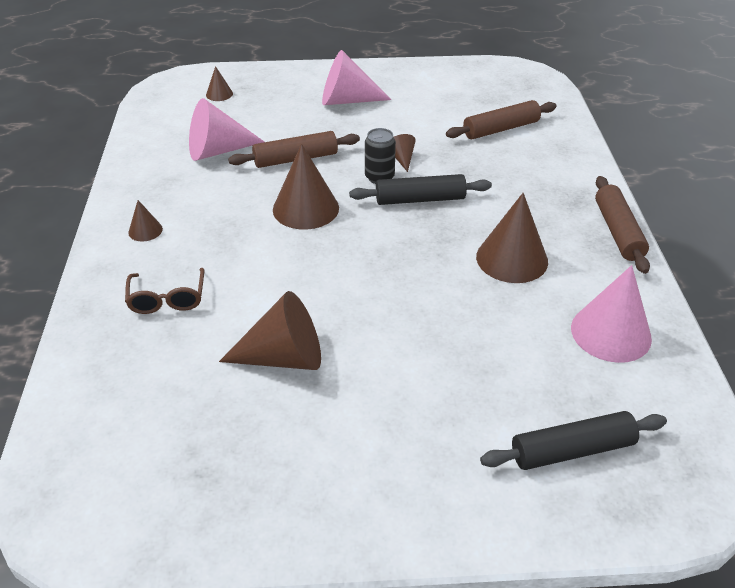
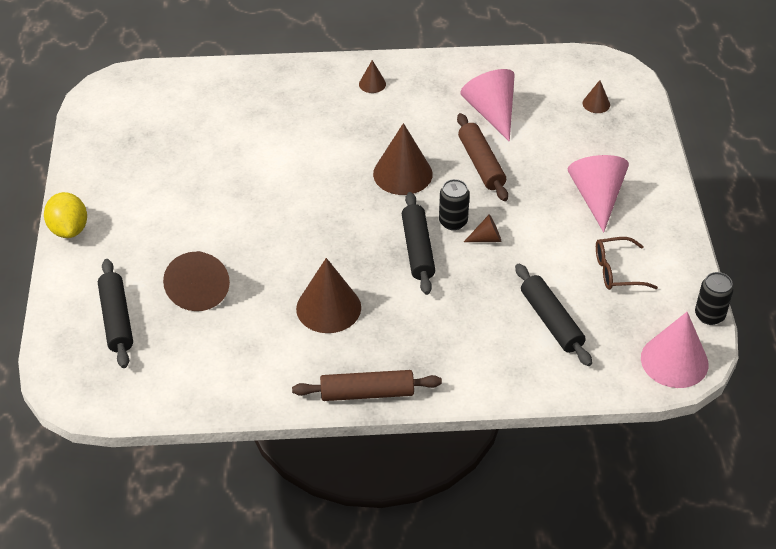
camera: 90 degrees right, 5 degrees up
(167, 299) = (290, 106): brown glasses -> brown glasses (616, 271)
(284, 357) = (224, 169): brown cone -> brown cone (199, 288)
(403, 534) = (69, 229): none -> yellow lemon
(479, 62) = (709, 315): none -> black can
(500, 129) = (551, 321): brown rolling pin -> black rolling pin
(611, 333) = (230, 362): pink cone -> pink cone (674, 361)

